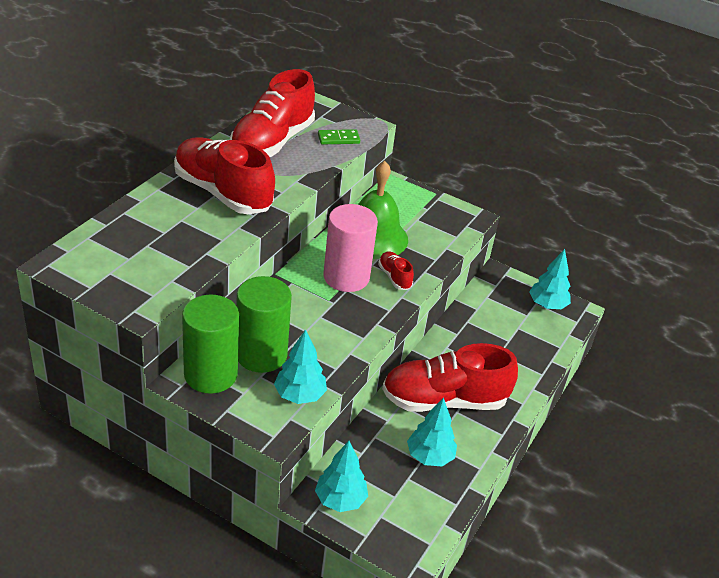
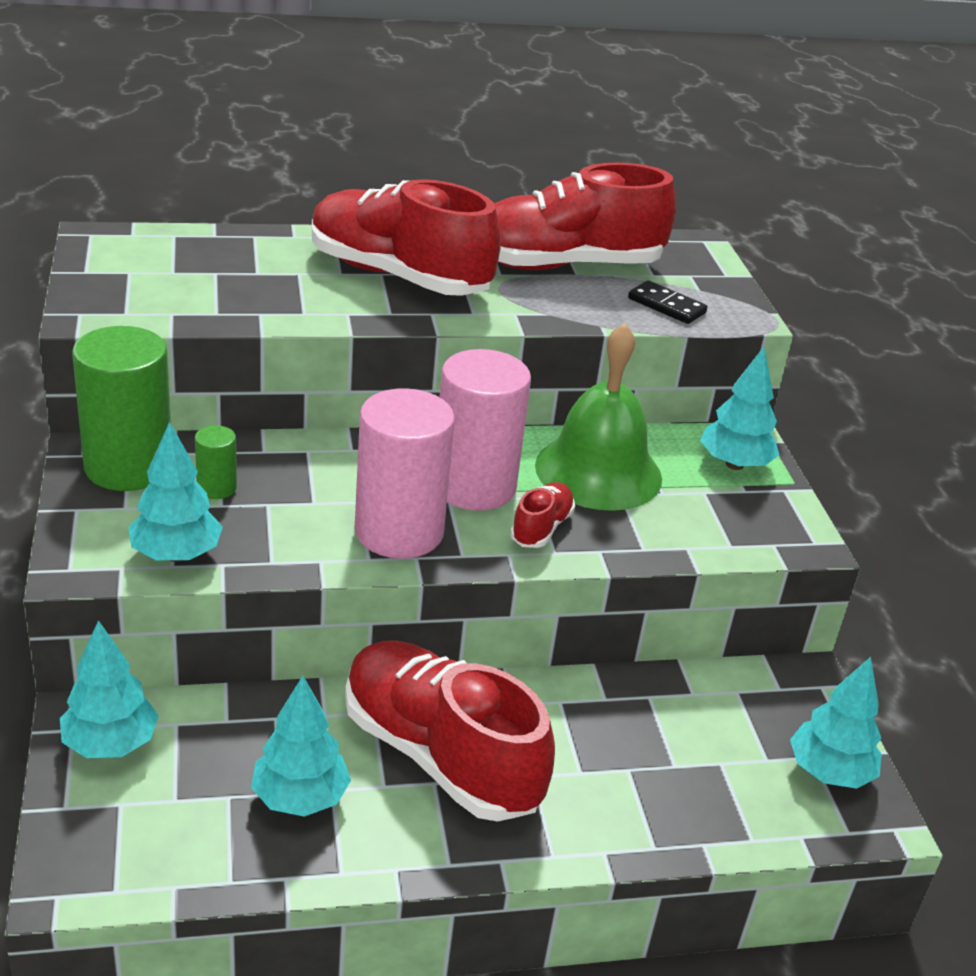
camera: 50 degrees right, 5 degrees down
(223, 193) = (398, 276): red shoe -> red shoe turned 60 degrees counterclockwise
(261, 354) = (216, 488): green cylinder -> green cylinder, size x0.45
(338, 139) = (666, 306): green domino -> black domino
(355, 318) = (399, 532): none -> pink cylinder
(408, 199) = (734, 464): none -> turquoise tree

